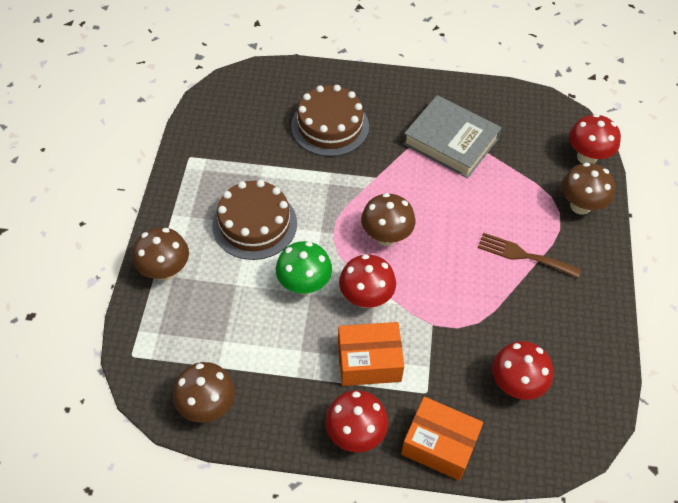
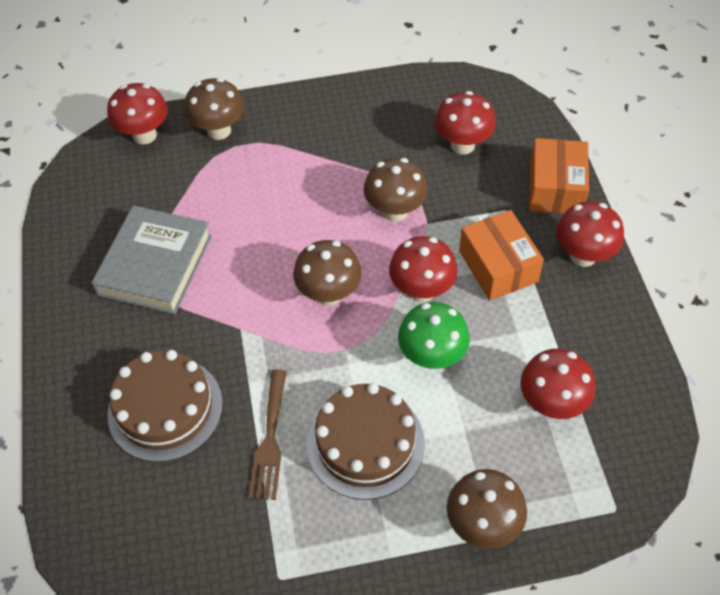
camera: 105 degrees left, 0 degrees up
(207, 406) = (630, 399): brown mushroom -> brown mushroom (395, 211)
(230, 349) = (551, 403): none -> red mushroom
(523, 255) = (305, 166): brown fork -> brown fork (270, 440)

